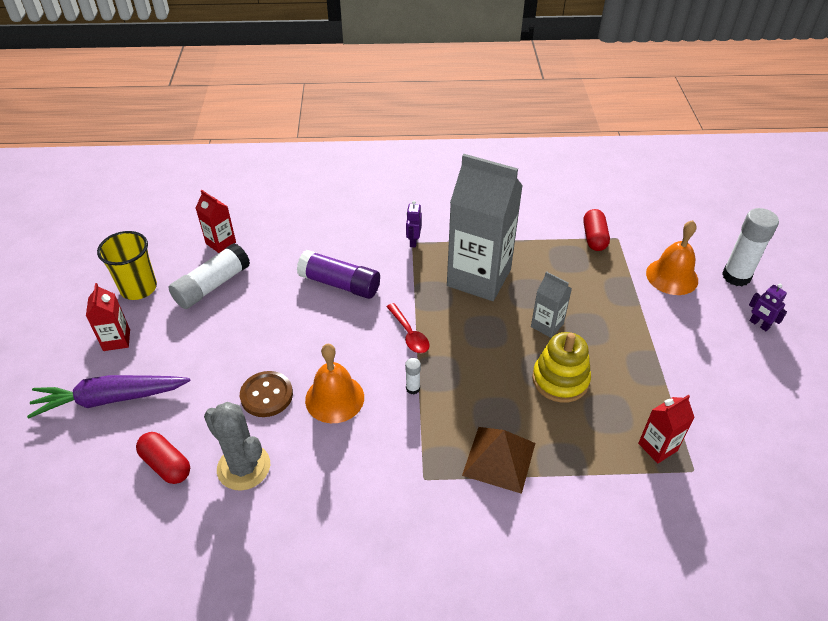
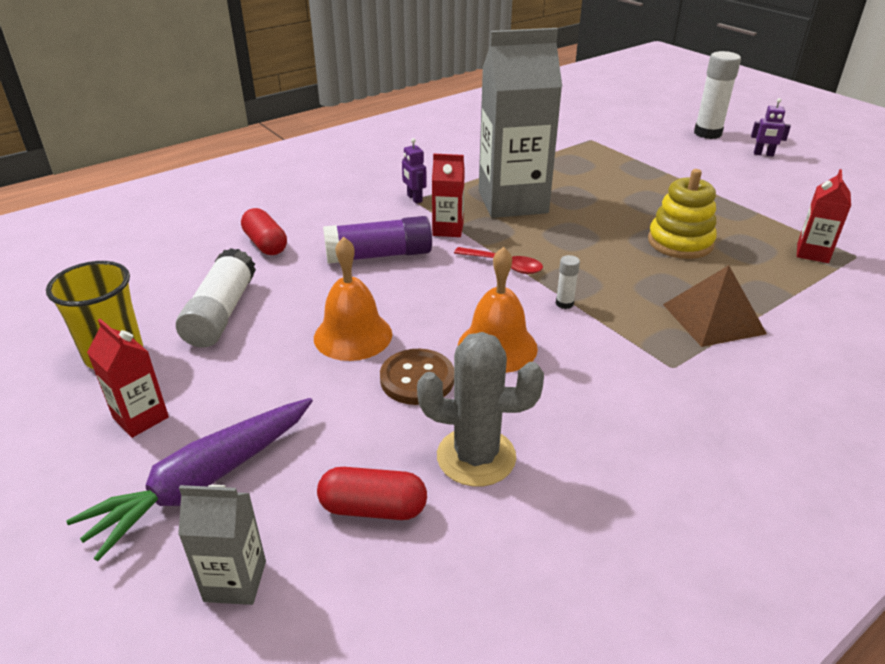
camera: 35 degrees left, 10 degrees down
(221, 243) = (186, 273): red carton -> red carton (448, 229)
(547, 325) = (616, 211): grey carton -> grey carton (235, 581)
(594, 238) = (572, 145): red capsule -> red capsule (265, 244)
(672, 276) = (664, 148): orange bell -> orange bell (353, 335)

